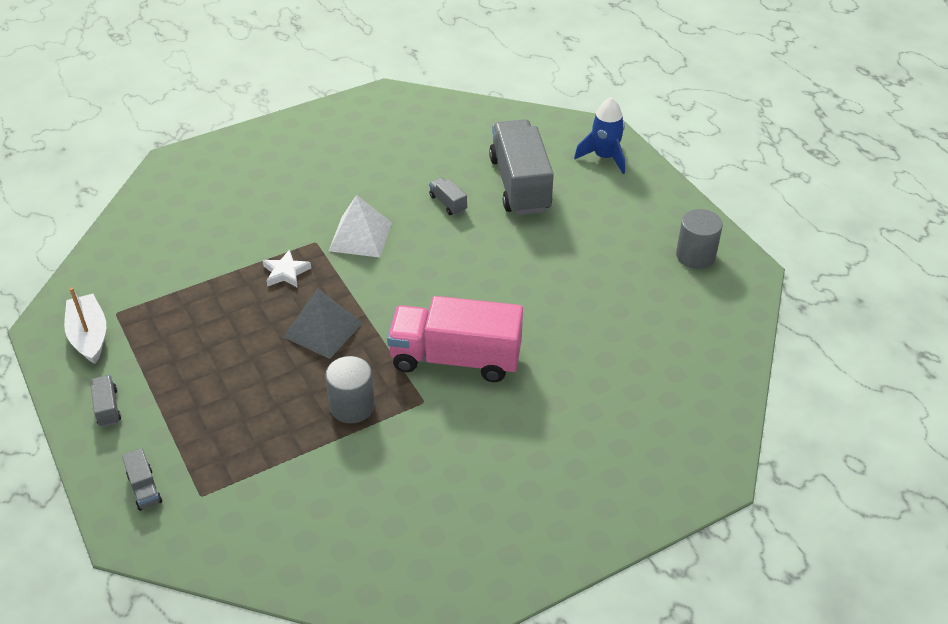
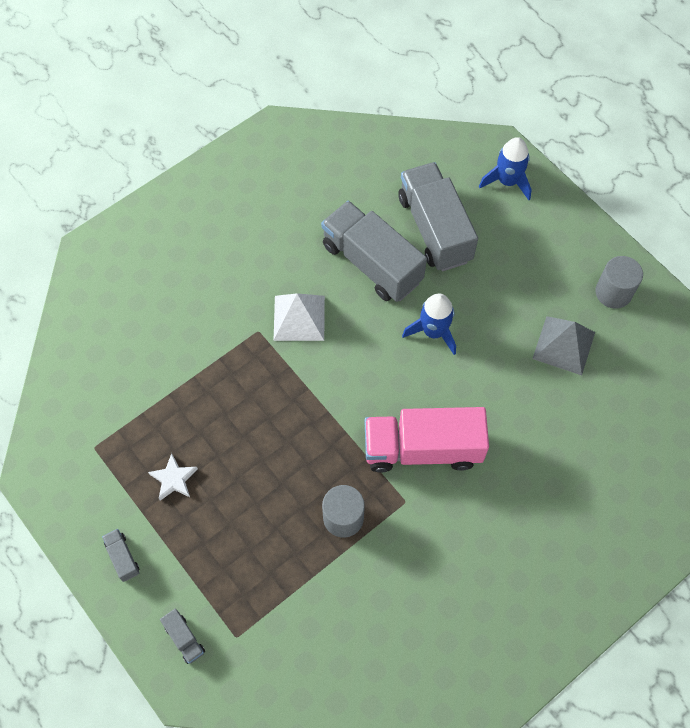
camera: 10 degrees left, 20 degrees up
(89, 336) = (78, 479): white boat -> none
(286, 272) = (240, 373): white star -> white star (174, 479)
(323, 330) = (294, 435): grey pyramid -> grey pyramid (564, 345)
(448, 203) = (372, 263): grey truck -> grey truck, size x2.47
(495, 264) = (433, 332): none -> blue rocket

